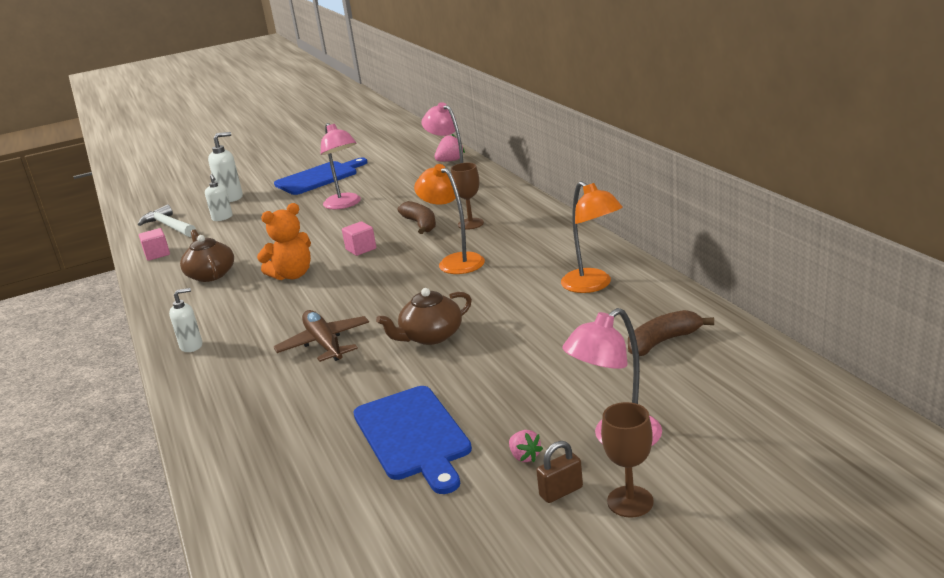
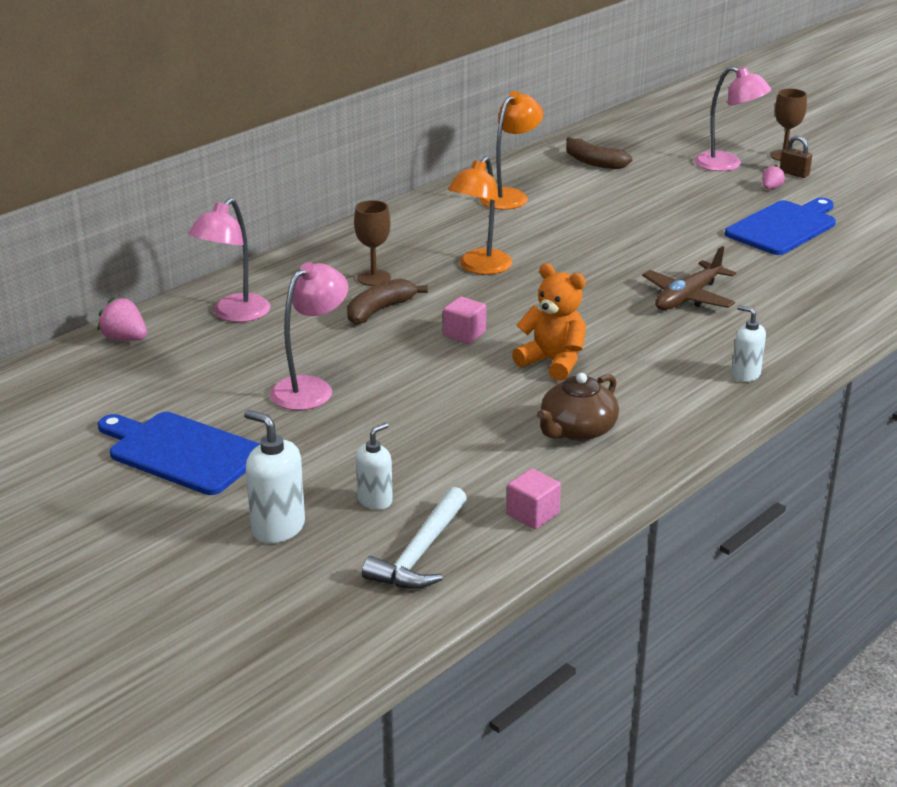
camera: 115 degrees left, 5 degrees up
(430, 336) = (641, 249): brown teapot -> none

